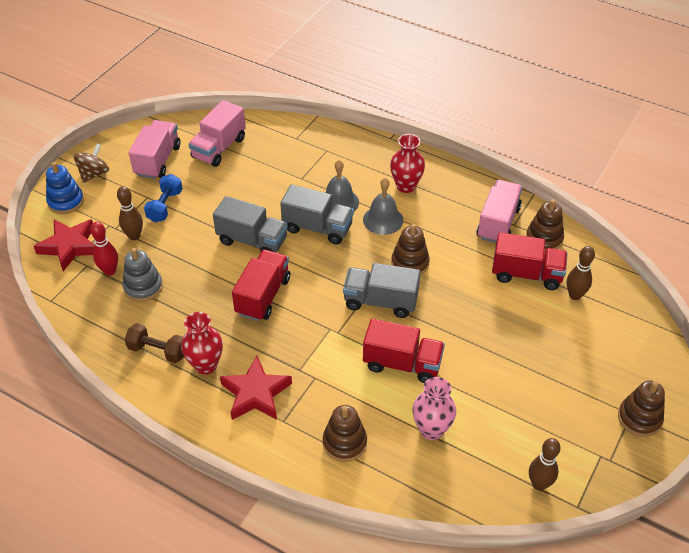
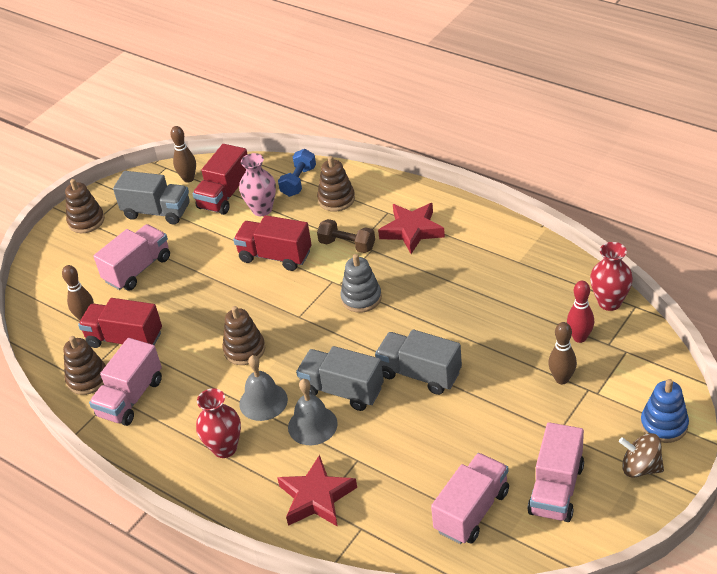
camera: 170 degrees left, 5 degrees down
(70, 246) = (636, 365): red star -> red star (316, 497)
(94, 174) = (640, 467): brown spinning top -> brown spinning top turned 75 degrees clockwise
(143, 287) = (537, 321): grey stacking toy -> grey stacking toy (361, 298)
(158, 351) = (509, 262): brown dumbbell -> brown dumbbell (347, 245)
(165, 206) = (532, 419): blue dumbbell -> blue dumbbell (298, 181)
(205, 365) = (460, 251): red vase -> red vase (609, 302)
(263, 296) = (406, 314): red truck -> red truck (225, 195)
(380, 302) = (284, 310): grey truck -> grey truck (157, 212)
(547, 350) = (138, 269): none -> pink truck

